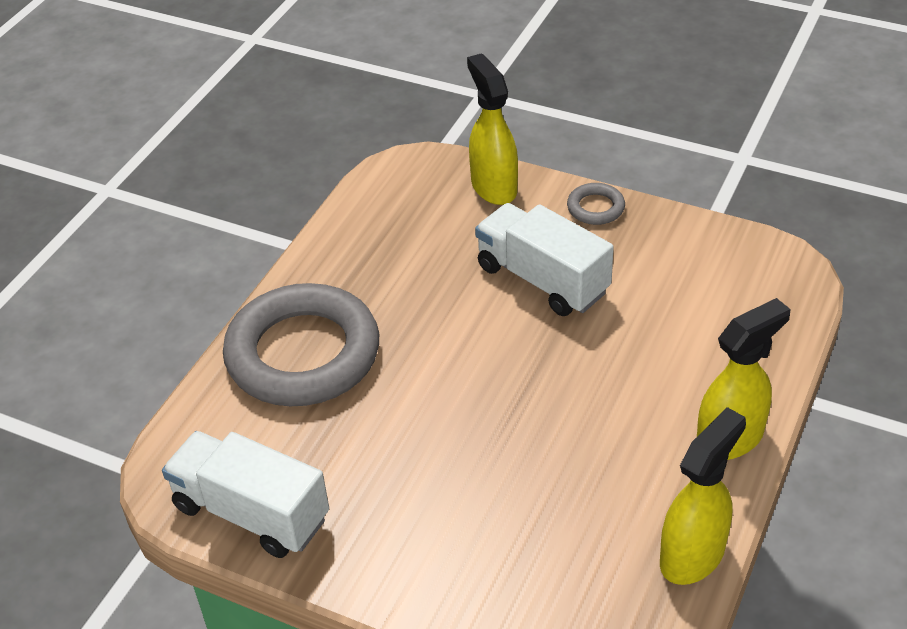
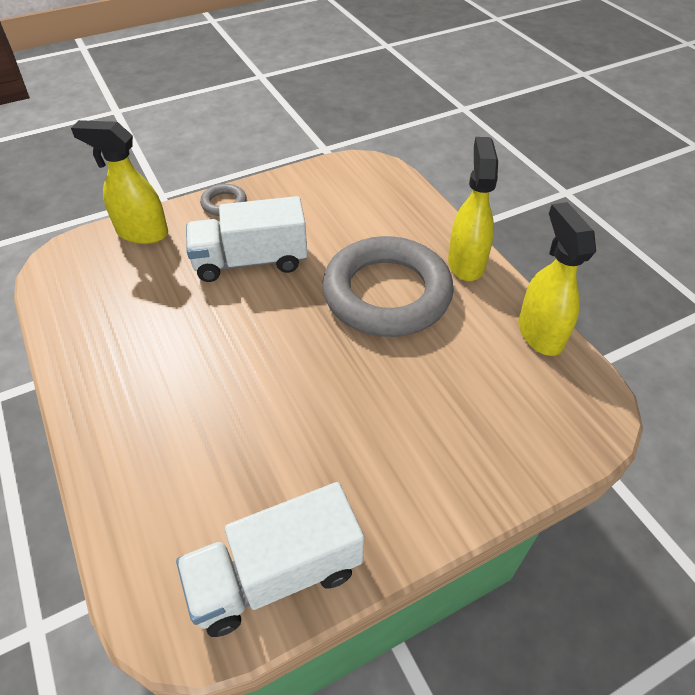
camera: 55 degrees left, 5 degrees up
(303, 354) = (154, 432): grey ring -> grey ring (387, 293)

